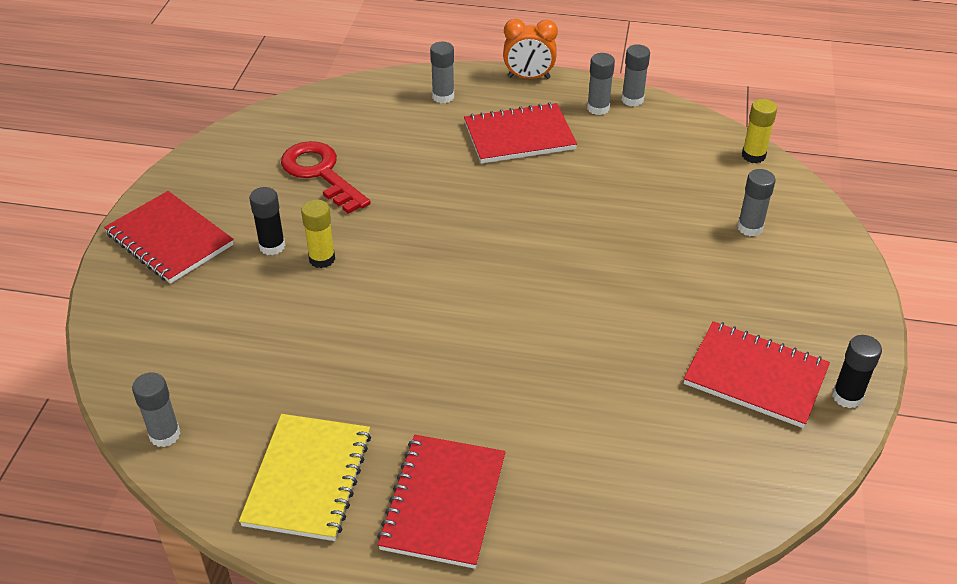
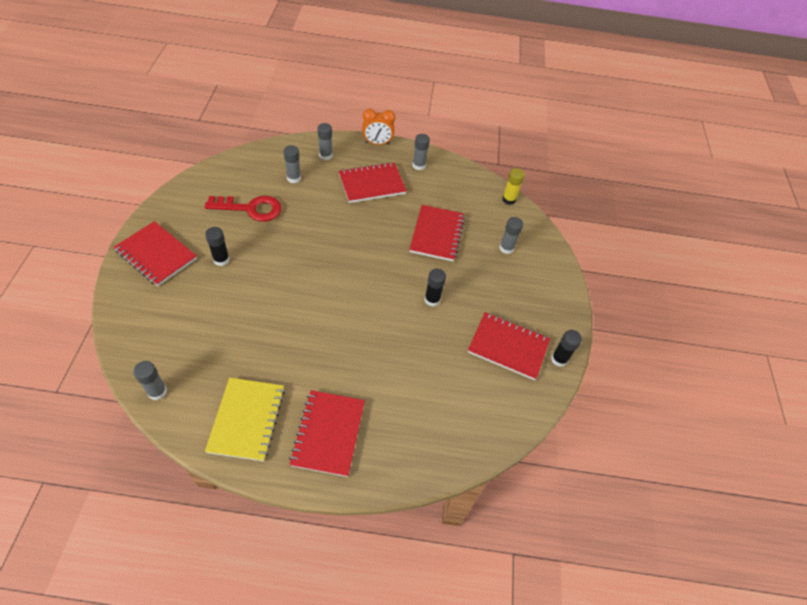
camera: 10 degrees left, 10 degrees up
(320, 173) = (251, 208): red key -> red key turned 135 degrees clockwise
(322, 259) = (252, 269): yellow glue stick -> none
(621, 304) = (432, 299): none -> black glue stick
(629, 208) = (437, 234): none -> red notebook
(632, 100) = (439, 160): grey glue stick -> grey glue stick (294, 178)

